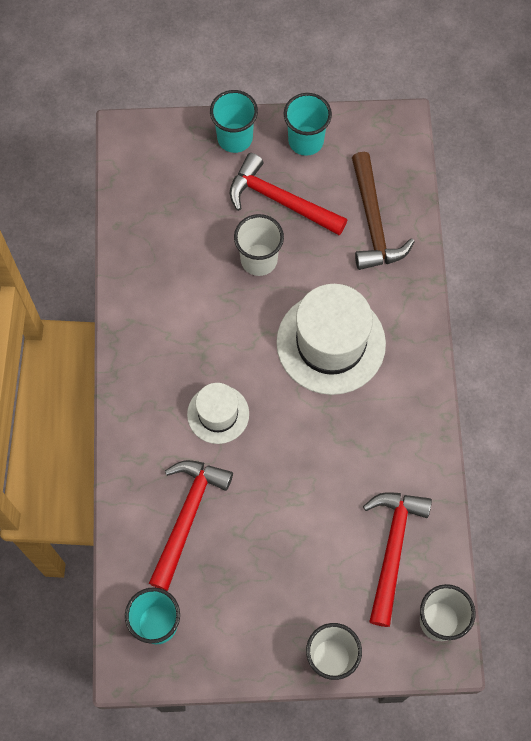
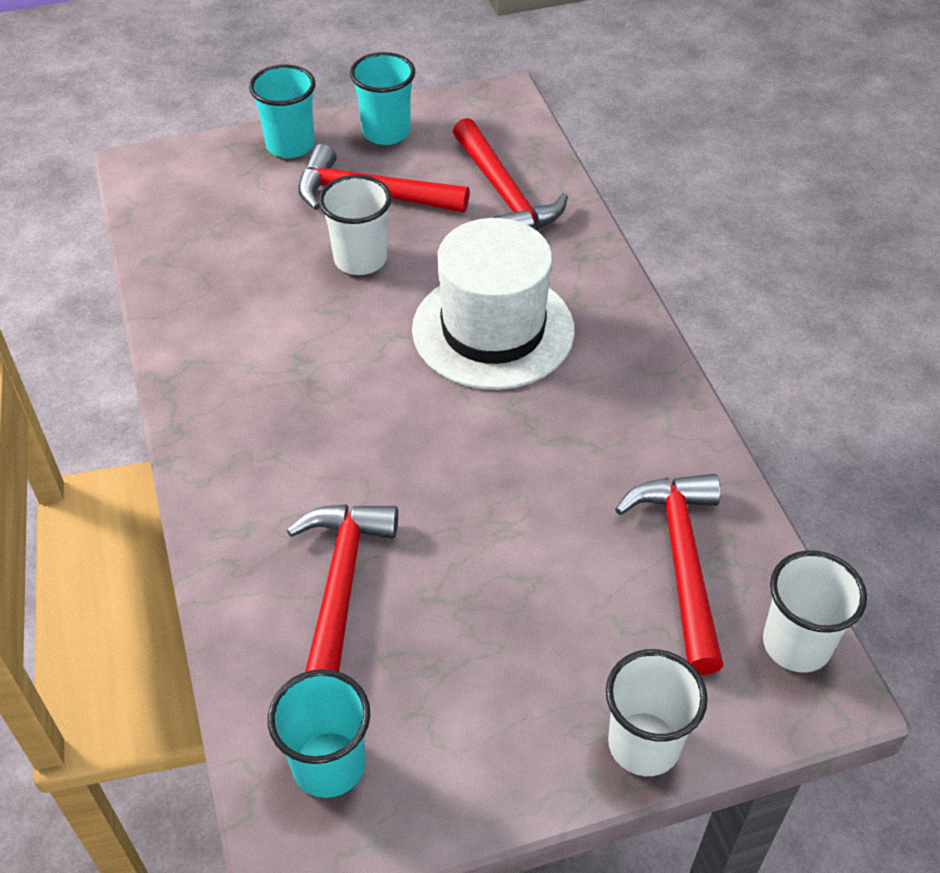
camera: 15 degrees left, 20 degrees down
(218, 414) = (352, 446): white hat -> none
(373, 222) = (504, 193): brown hammer -> red hammer

